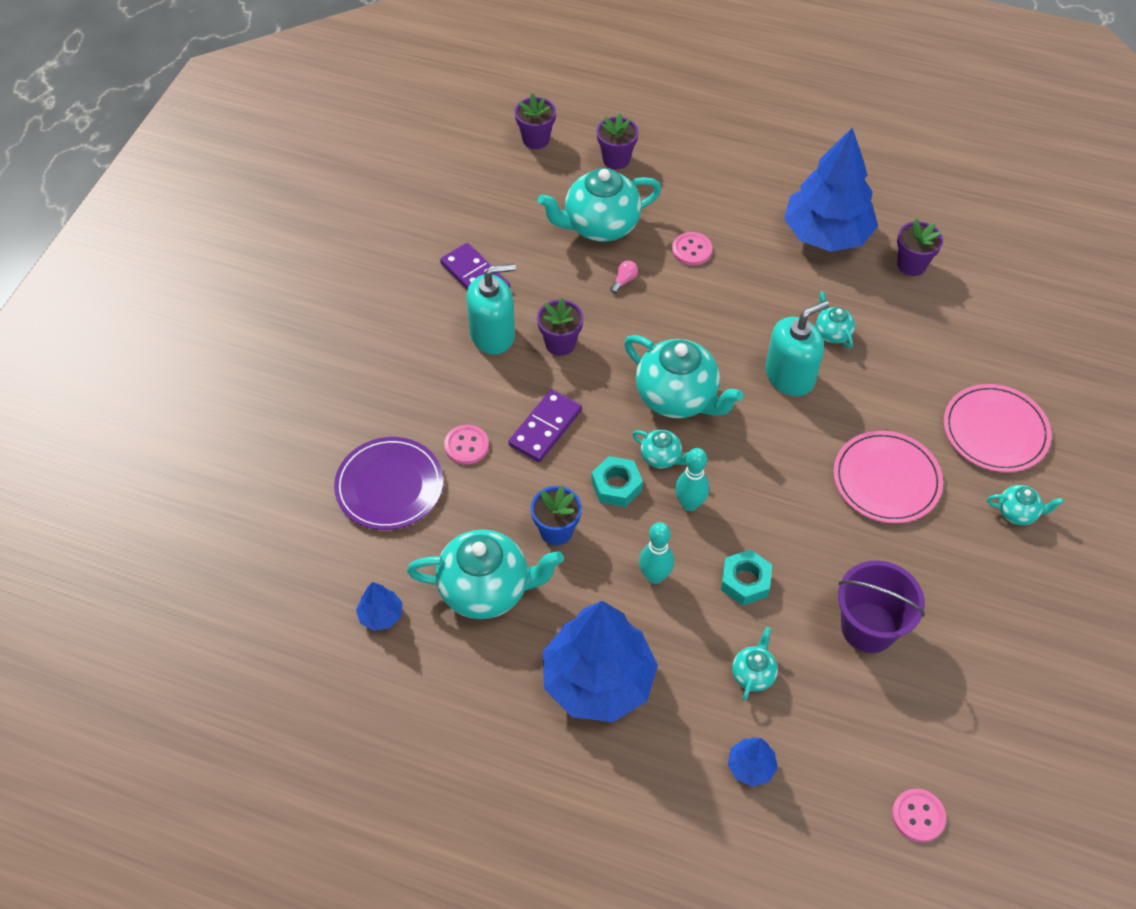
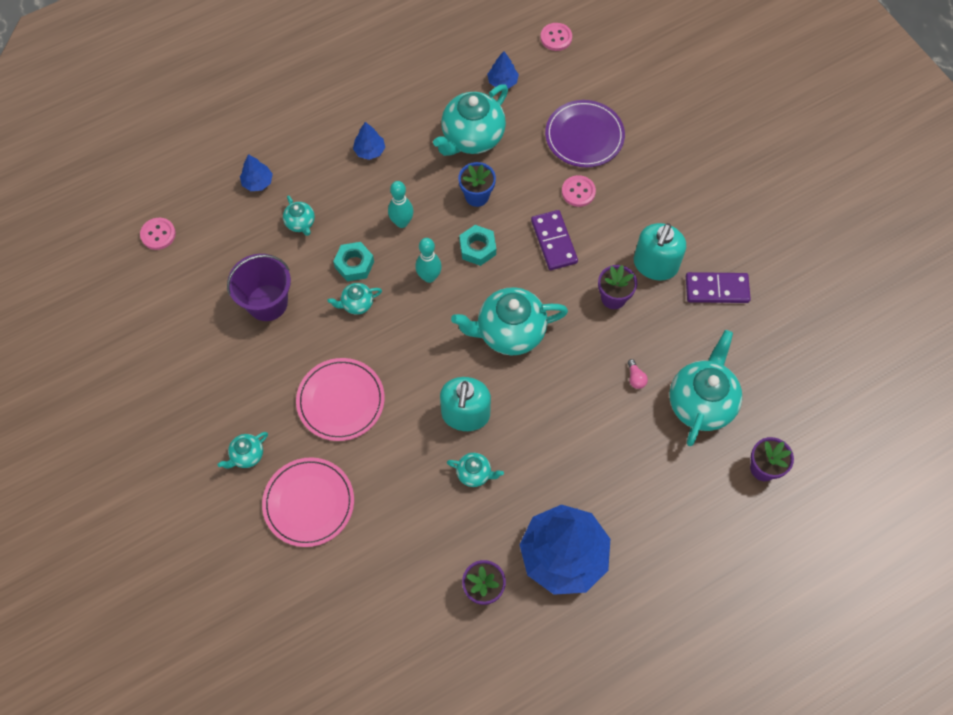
camera: 130 degrees right, 10 degrees up
(536, 139) = (830, 427): purple flower pot -> none
(598, 680) = (369, 151): blue tree -> blue tree, size x0.42
(661, 457) = (474, 287): turquoise teapot -> turquoise teapot (357, 304)
(691, 250) = (627, 445): pink button -> pink button (556, 38)

